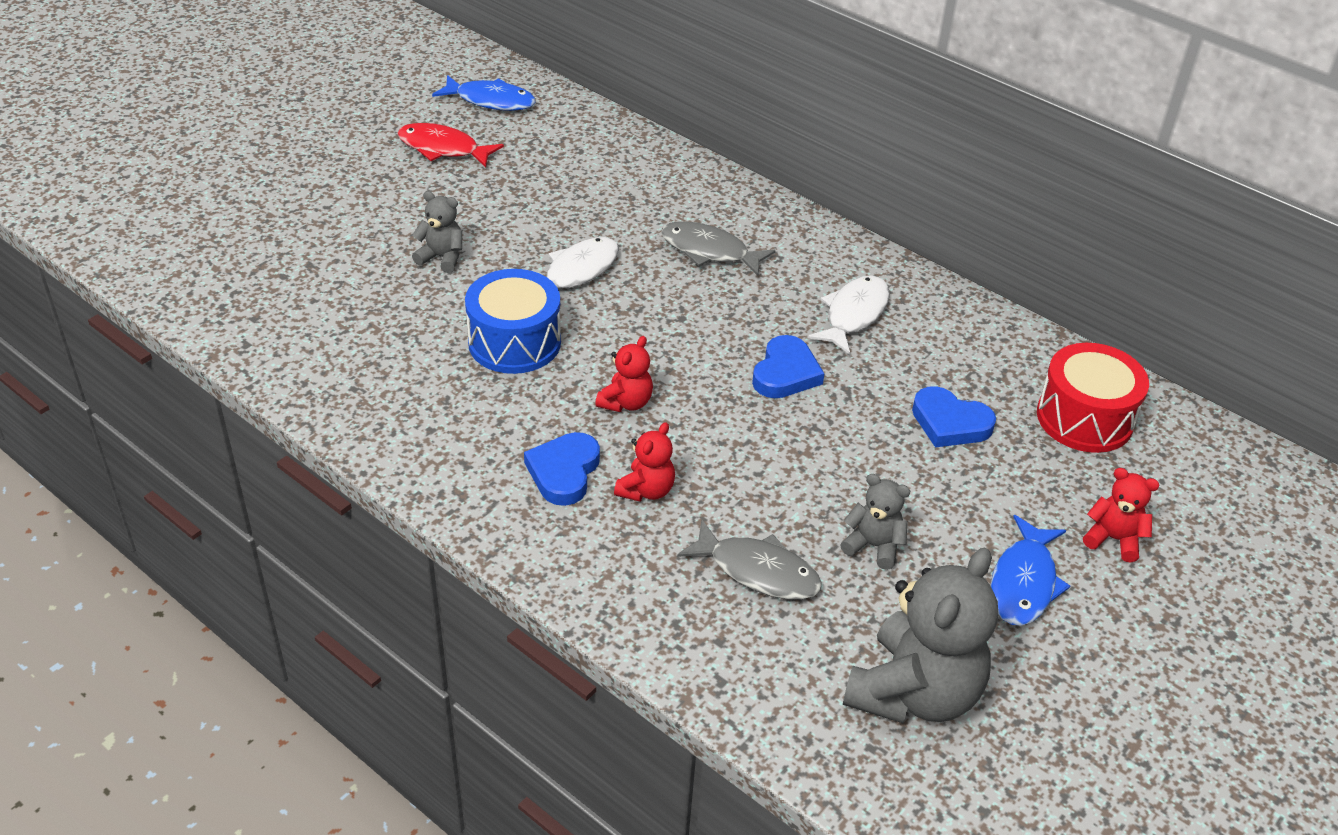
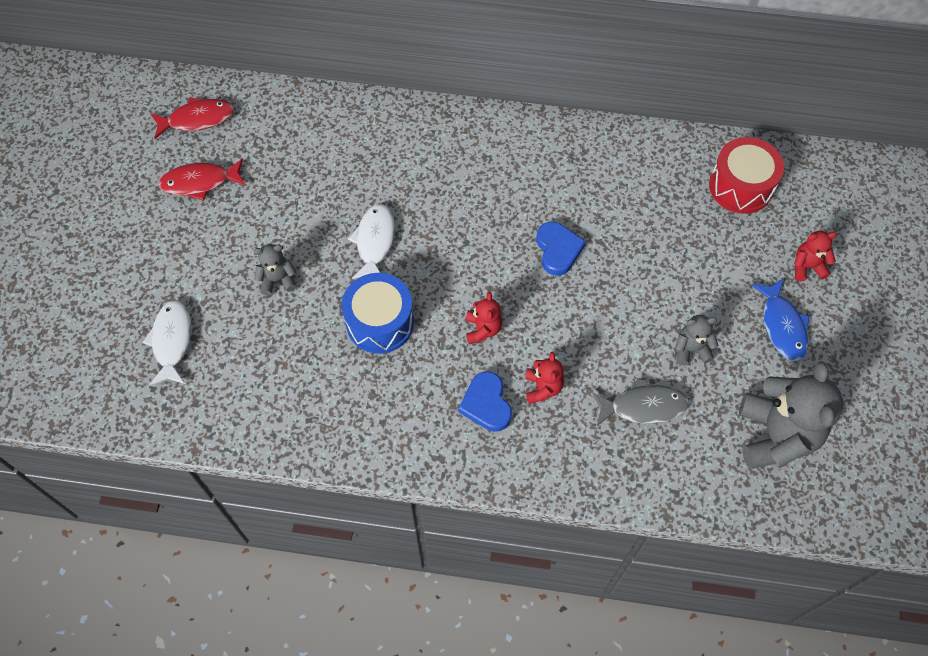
camera: 30 degrees left, 20 degrees up
(491, 101) = (197, 119): blue fish -> red fish
(709, 251) = (443, 176): grey fish -> none
(854, 314) = (565, 179): white fish -> white fish (172, 341)
(950, 423) = (673, 233): blue heart -> none

